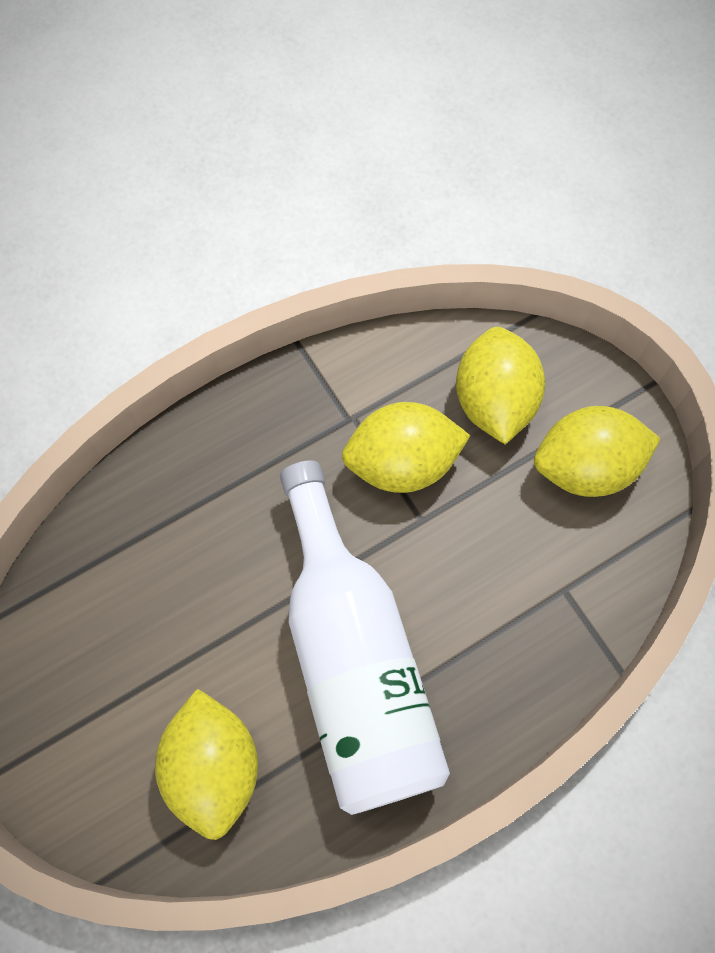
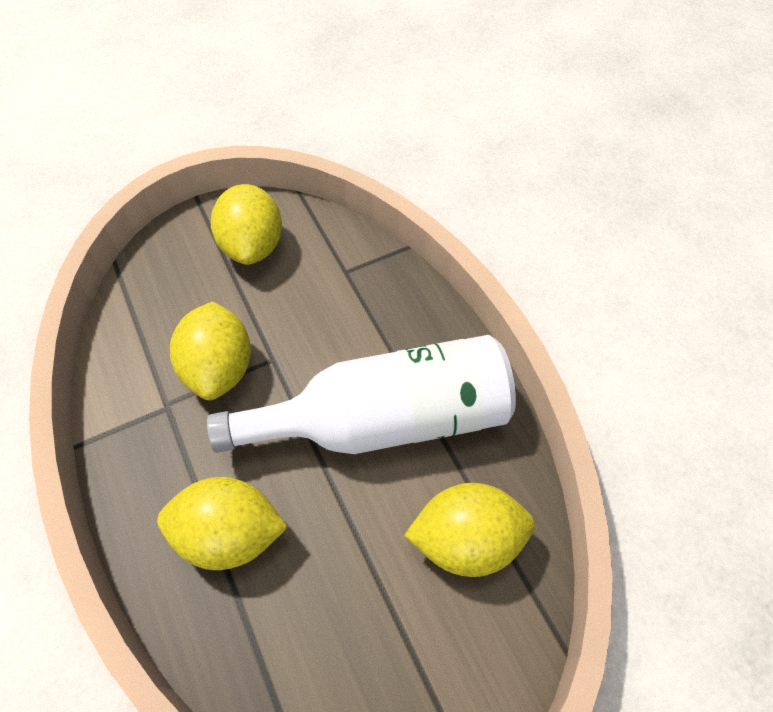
camera: 85 degrees left, 10 degrees down
(494, 401) = (182, 297): yellow lemon -> yellow lemon (230, 534)

